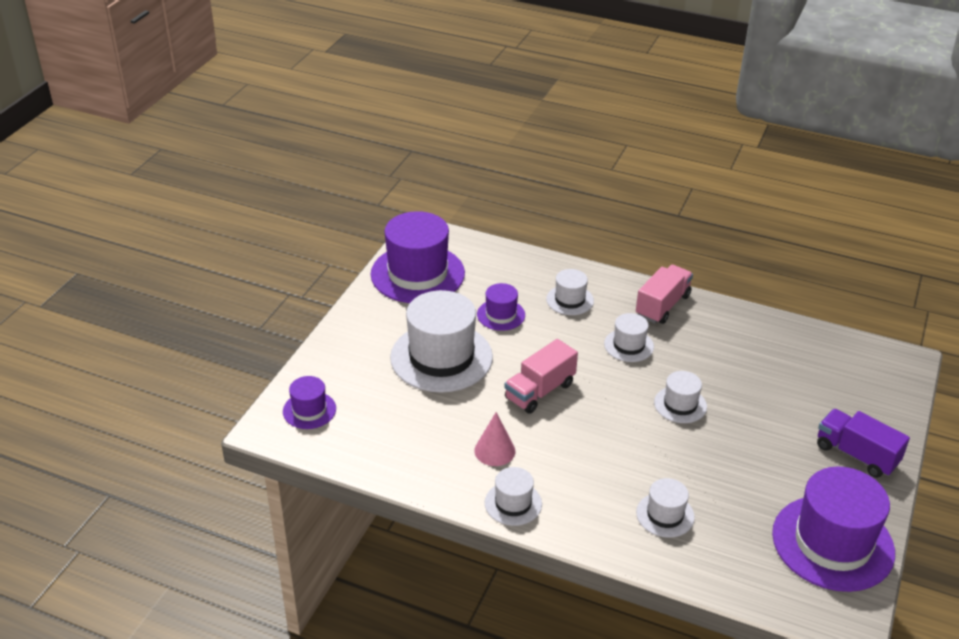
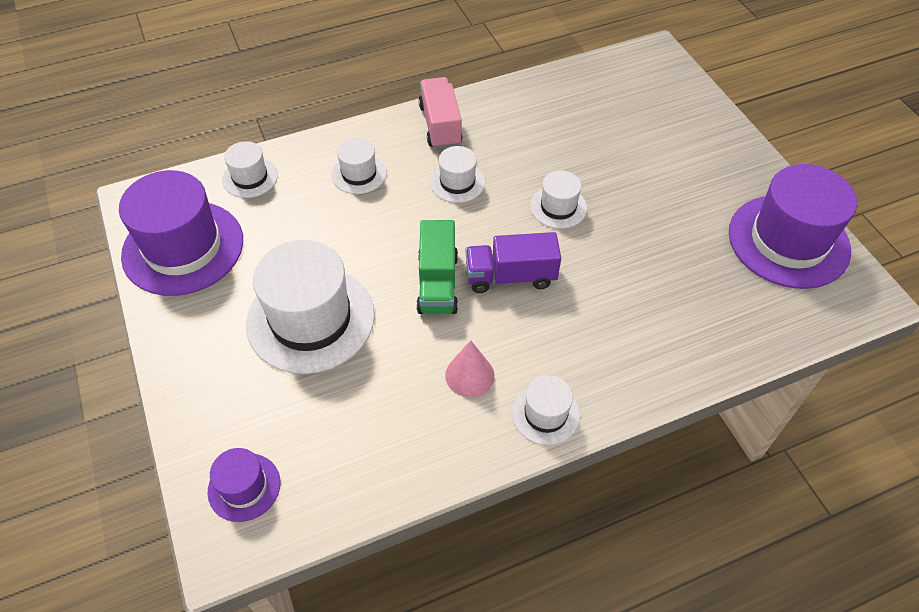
camera: 45 degrees left, 15 degrees up
(501, 315) = (315, 233): purple hat -> none
(539, 391) = (437, 283): pink truck -> green truck
(665, 515) = (664, 317): white hat -> white hat (250, 177)
(856, 454) = (717, 154): purple truck -> purple truck (510, 276)

